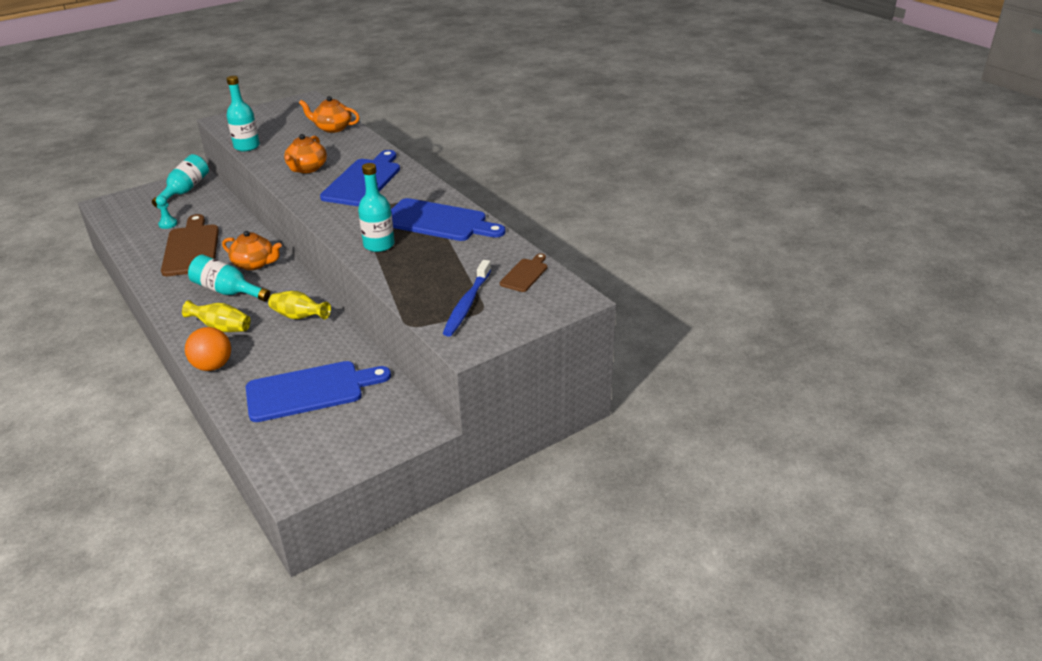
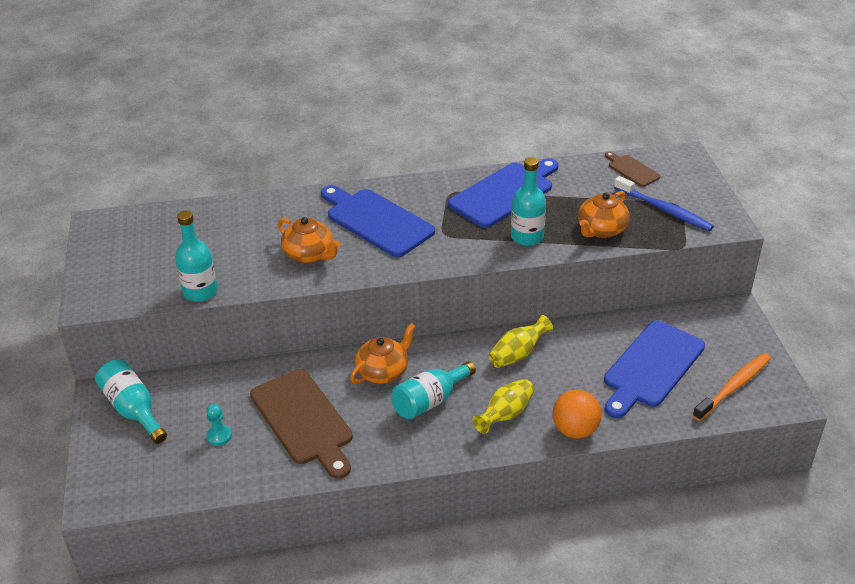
camera: 65 degrees left, 5 degrees up
(191, 248) = (303, 420): brown cutting board -> brown cutting board turned 135 degrees counterclockwise
(300, 446) = (733, 387): none -> orange toothbrush
(310, 390) = (651, 367): blue cutting board -> blue cutting board turned 150 degrees counterclockwise
(332, 128) = (212, 218): orange teapot -> orange teapot (601, 229)

